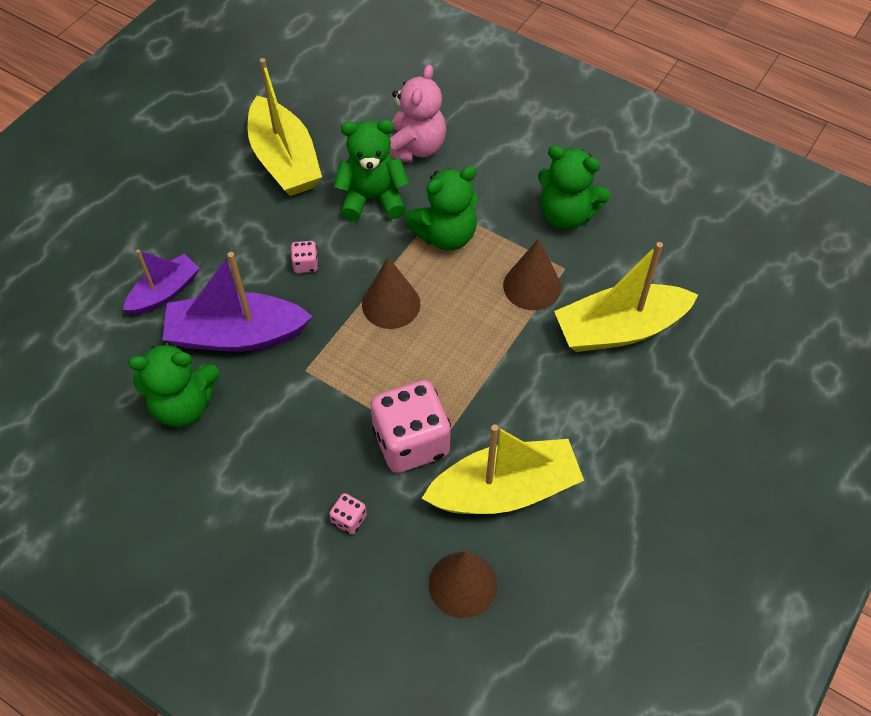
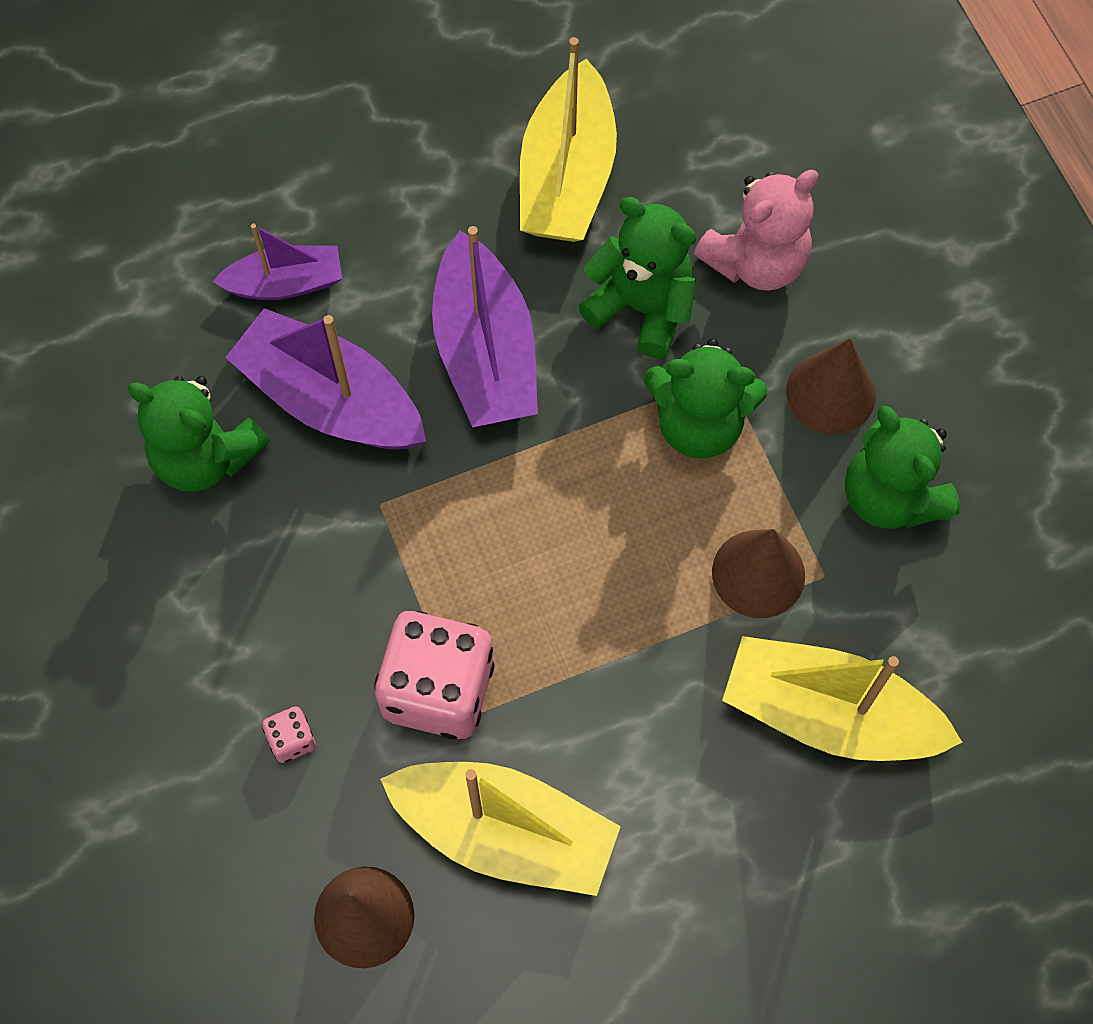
camera: 35 degrees right, 10 degrees up
(305, 264) = (485, 352): pink dice -> purple boat
(391, 304) = (552, 480): brown cone -> brown cone (830, 393)

